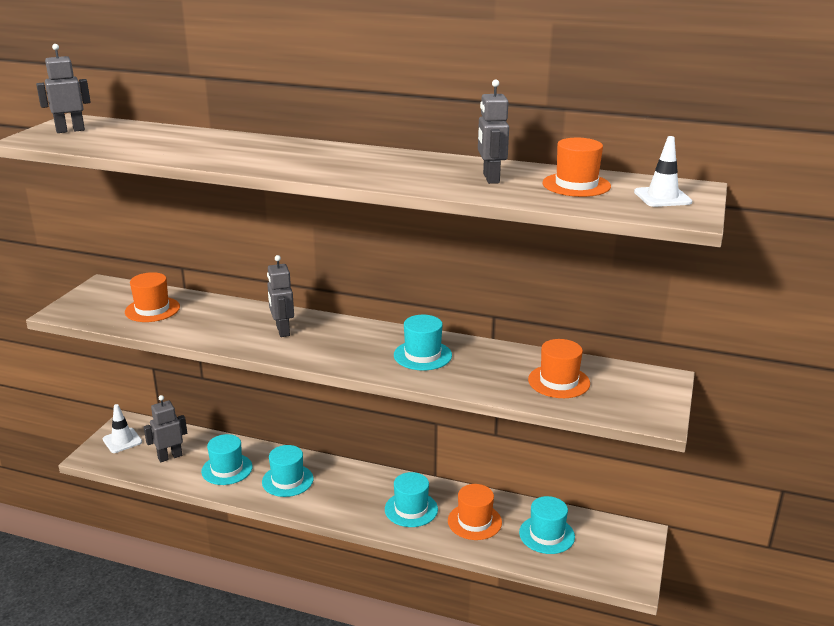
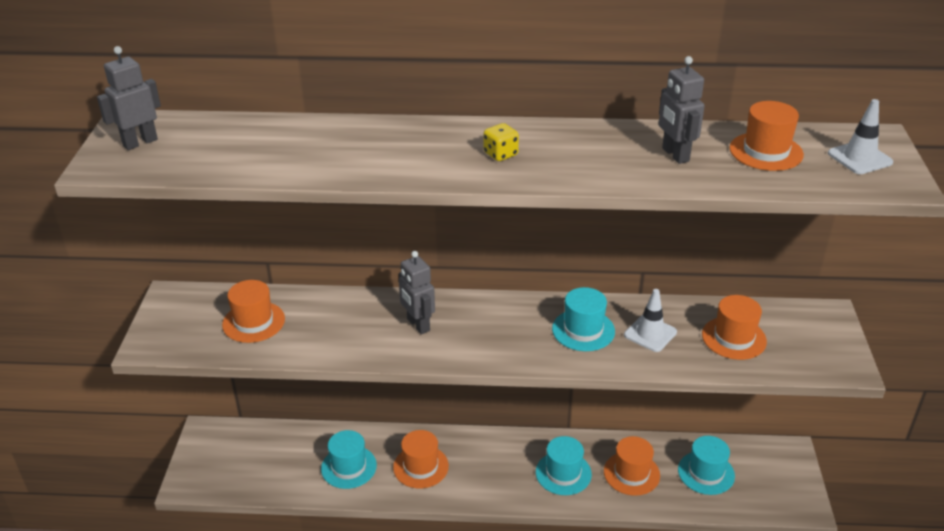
camera: 15 degrees left, 10 degrees up
(122, 441) = (212, 456): white traffic cone -> white traffic cone (650, 333)
(170, 457) = (277, 465): grey robot -> none
(287, 480) = (421, 466): turquoise hat -> orange hat
(340, 163) = (500, 154): none -> yellow dice

